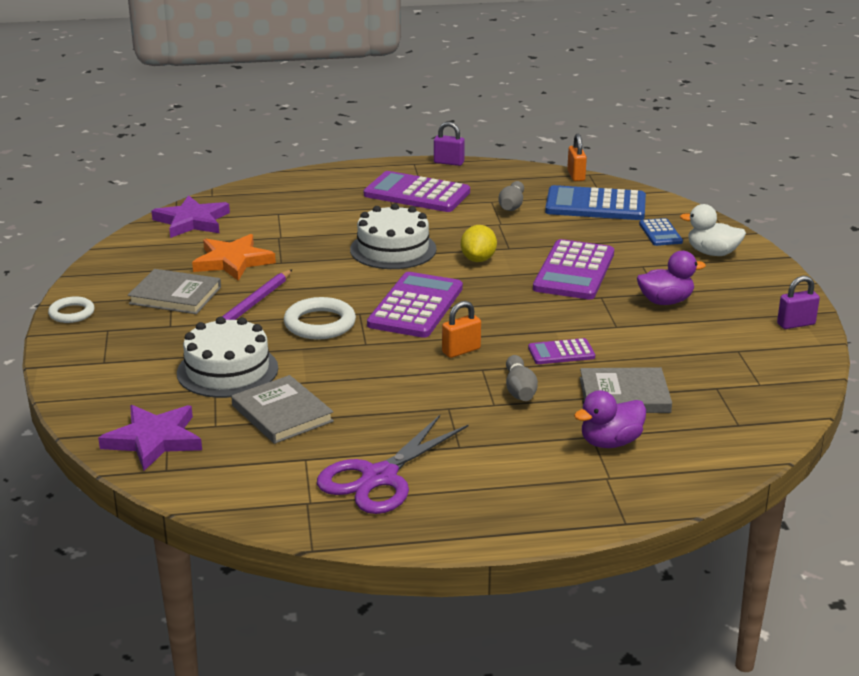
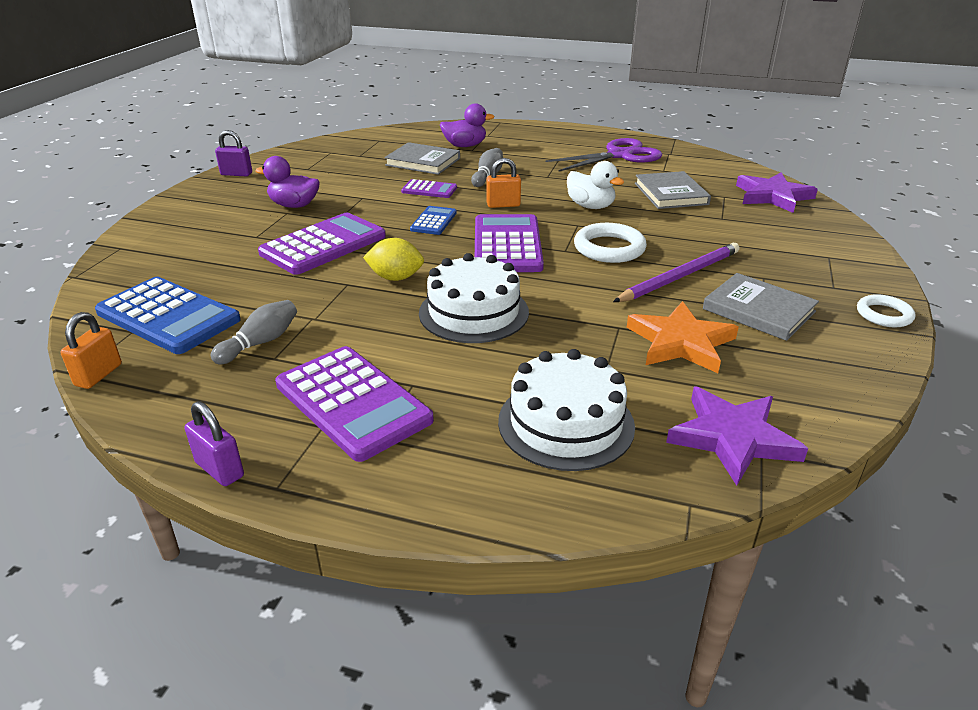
camera: 155 degrees left, 5 degrees up
(227, 370) = (709, 228): white cake -> white cake (566, 423)
(416, 306) = (507, 245): purple calculator -> purple calculator turned 135 degrees clockwise
(478, 259) = (395, 278): yellow lemon -> yellow lemon turned 60 degrees clockwise
(660, 233) = (175, 264): blue calculator -> blue calculator (434, 221)
(712, 253) = (175, 233): white duck -> white duck (590, 206)

